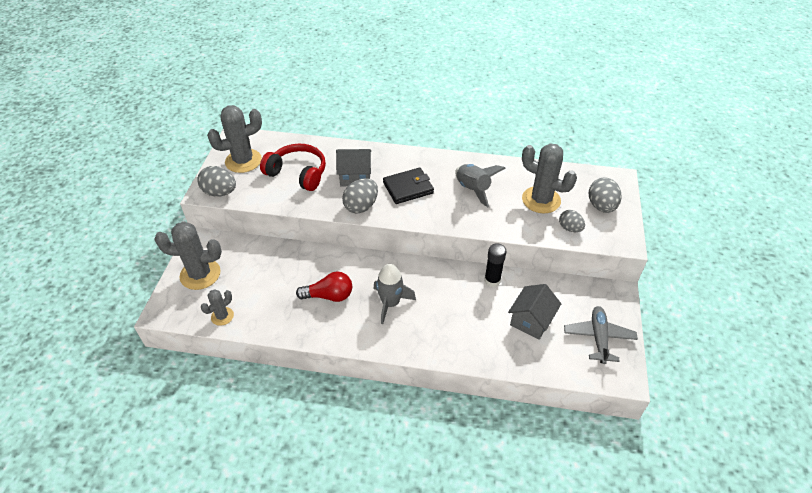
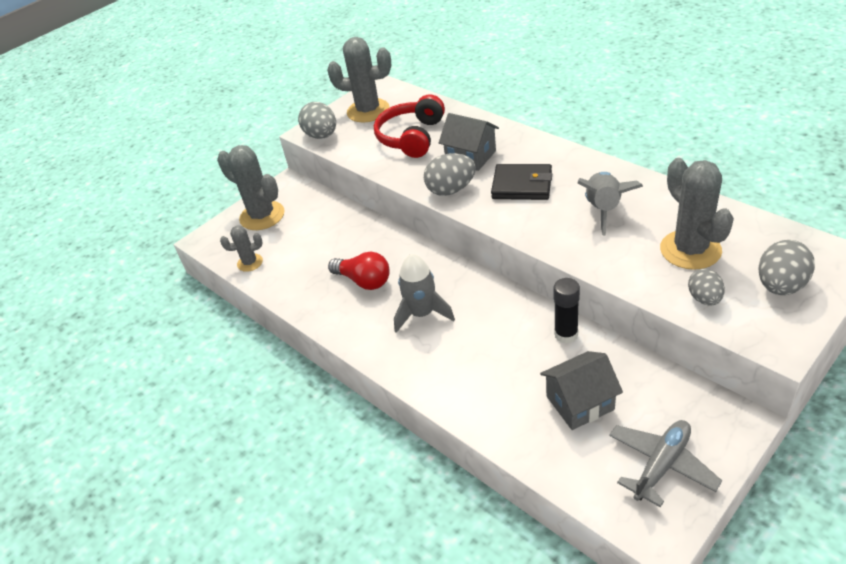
camera: 40 degrees right, 5 degrees down
(298, 173) = (411, 137): red headphones -> red headphones turned 135 degrees counterclockwise

